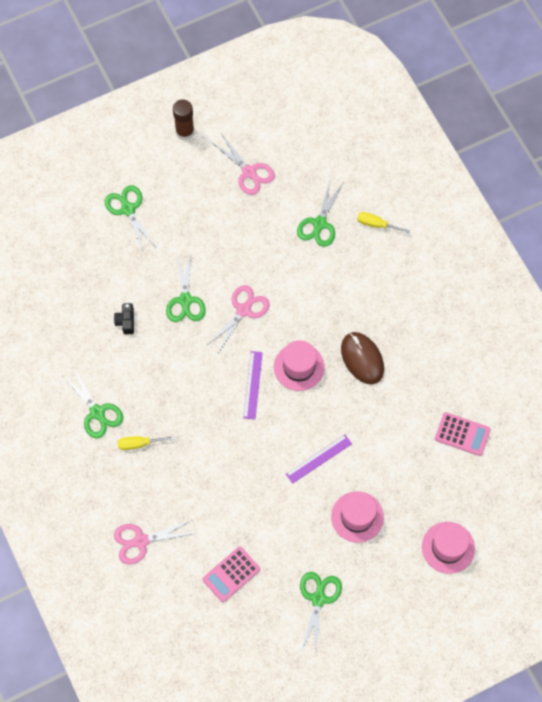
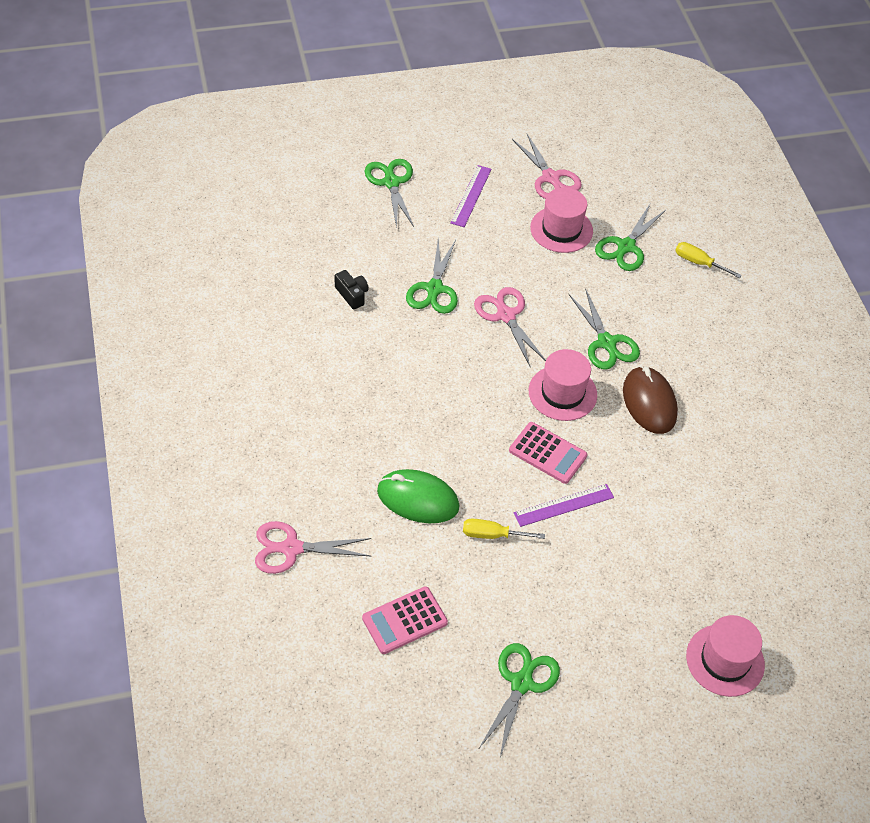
camera: 10 degrees right, 15 degrees down
(97, 412) = (282, 384): green scissors -> green scissors (606, 343)
(126, 321) = (352, 295): black camera -> black camera turned 135 degrees clockwise
(139, 444) = (326, 432): yellow screwdriver -> yellow screwdriver (492, 535)
(185, 132) = (483, 123): brown glue stick -> none
(217, 480) = (418, 499): none -> green mouse
(243, 310) = (506, 315): pink scissors -> pink scissors turned 75 degrees counterclockwise
(253, 385) = (496, 399): purple ruler -> purple ruler (471, 196)
(357, 517) = (601, 589): pink hat -> pink hat (561, 229)
(462, 434) = (770, 521): pink calculator -> pink calculator (547, 453)

